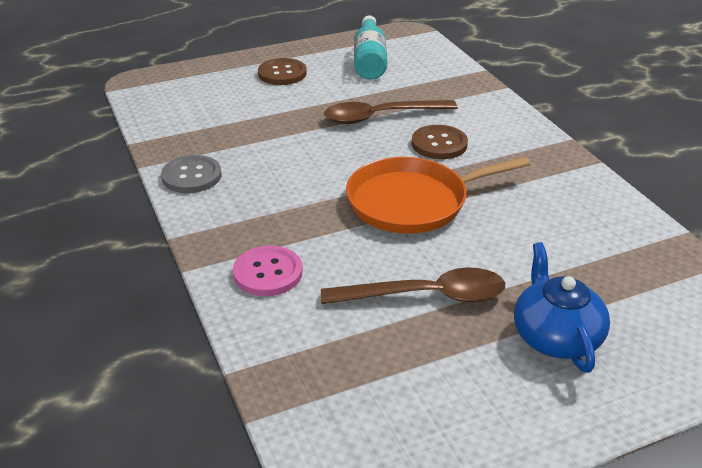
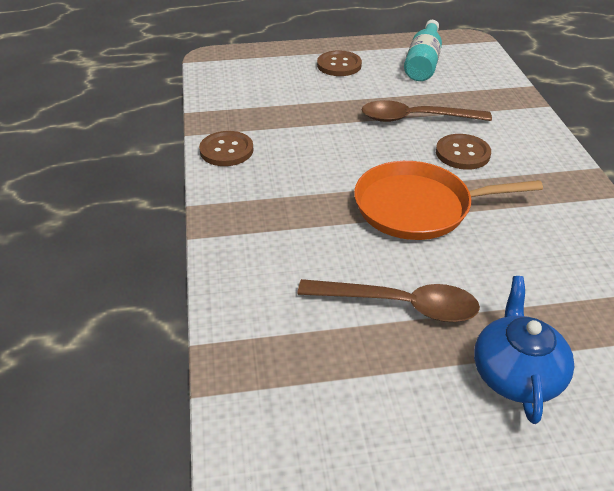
camera: 15 degrees right, 5 degrees up
(191, 176) = (226, 150): grey button -> brown button
(268, 273) = (260, 254): pink button -> none

